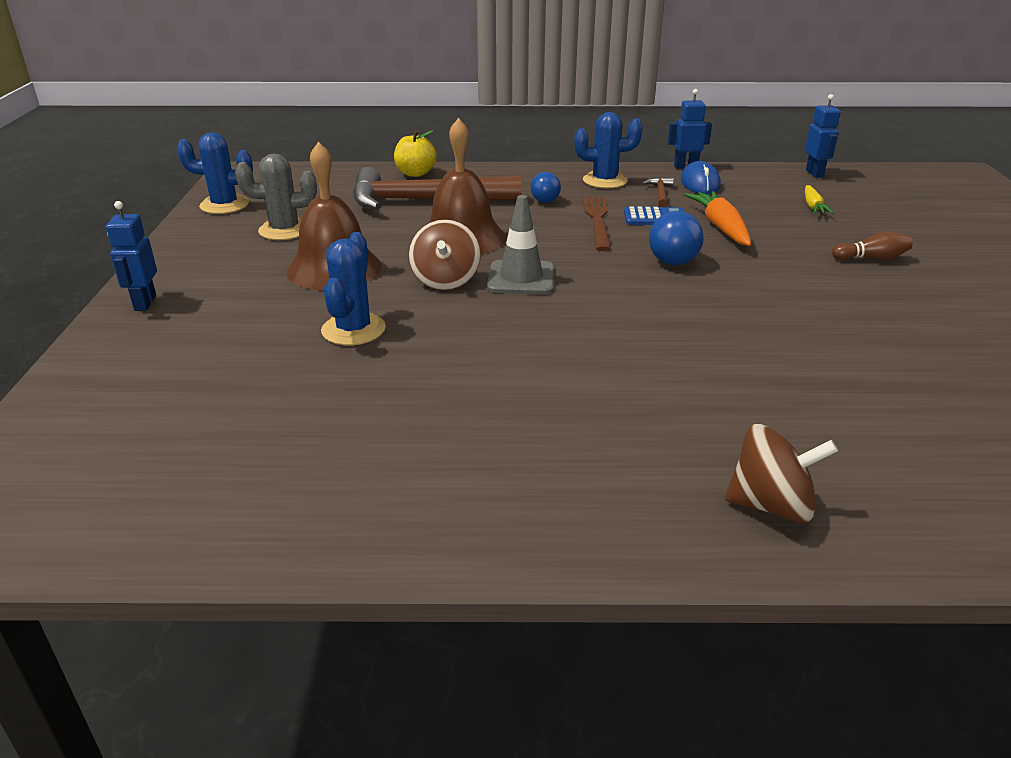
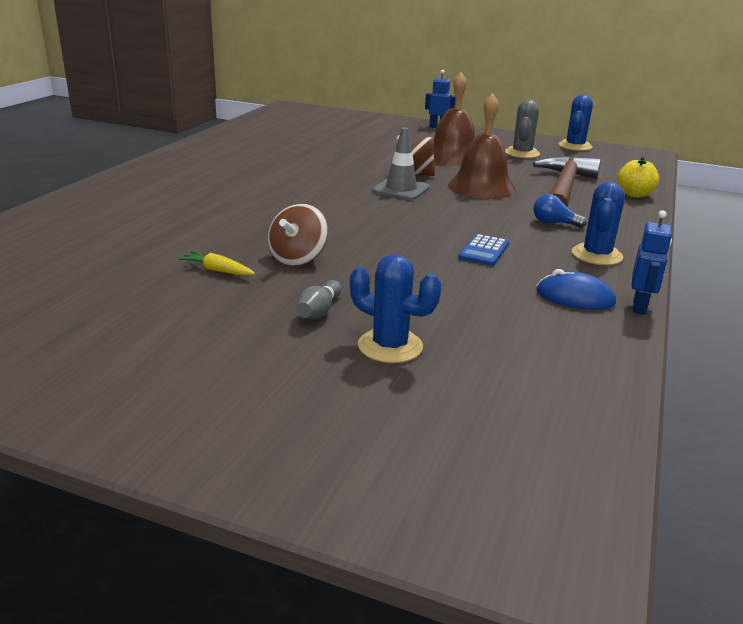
camera: 110 degrees right, 5 degrees down
(353, 330) = (371, 152): blue cactus -> blue cactus (390, 346)
(597, 220) = (491, 230): brown fork -> none
(660, 194) = (547, 269): brown hammer -> none
(672, 256) = (398, 236): blue light bulb -> none
(720, 227) = (443, 270): orange carrot -> none
(771, 505) = (127, 187): brown spinning top -> brown spinning top (298, 258)
(813, 206) = (472, 336): yellow carrot -> yellow carrot (217, 270)
(814, 173) = (596, 387): blue robot -> none
(871, 259) = (319, 311): brown bowling pin -> grey bowling pin

